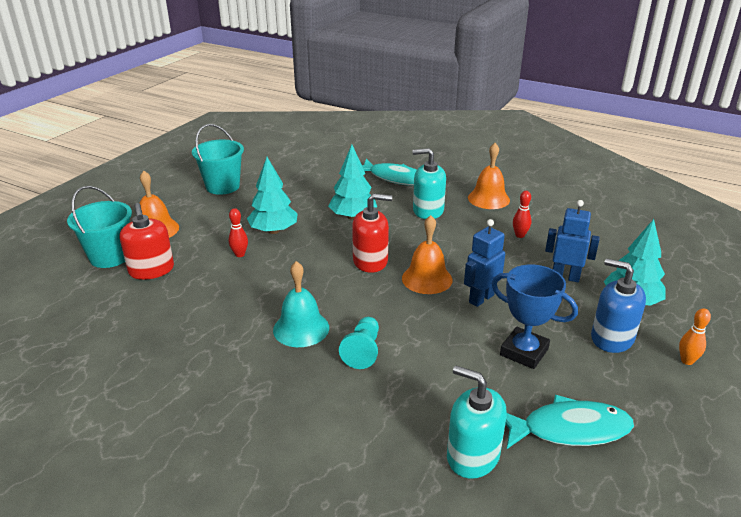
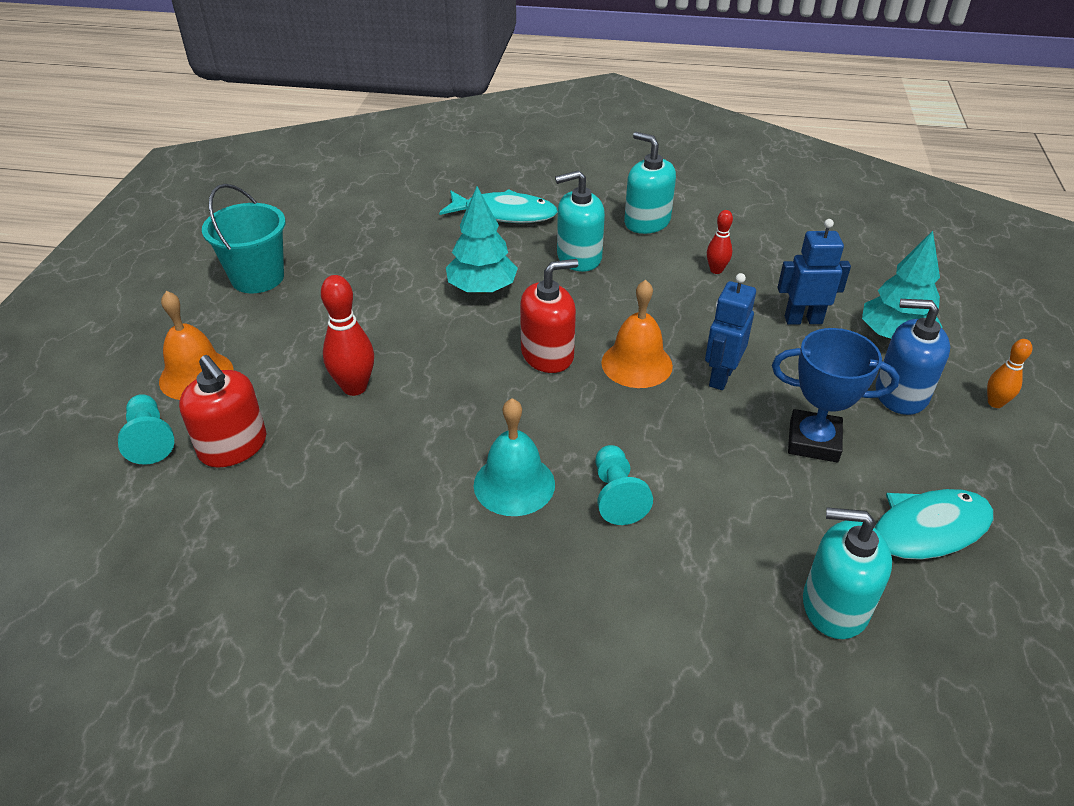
camera: 20 degrees left, 10 degrees up
(110, 256) = (150, 439): turquoise bucket -> turquoise pawn
(240, 254) = (354, 387): red bowling pin -> red bowling pin, size x1.68
(274, 231) = (382, 337): turquoise tree -> none
(488, 198) = (647, 222): orange bell -> turquoise soap dispenser

